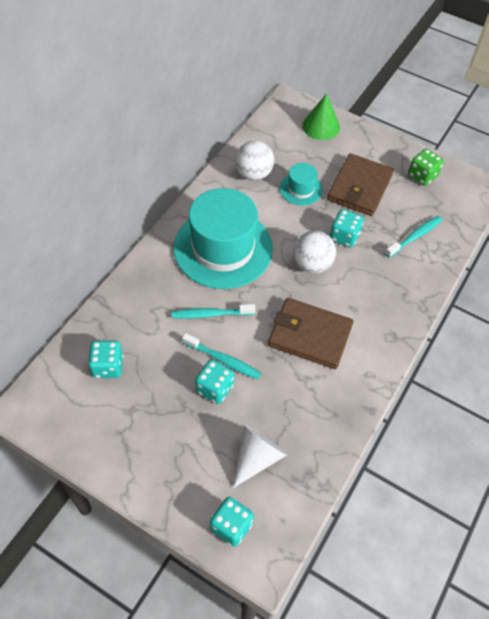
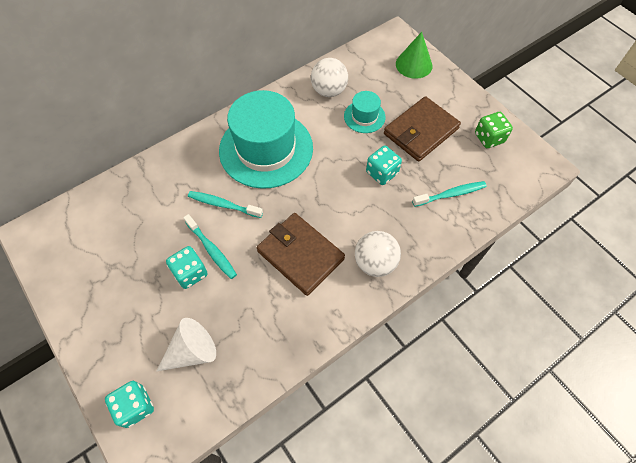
camera: 25 degrees right, 5 degrees up
(108, 366) = (114, 221): turquoise dice -> none
(312, 264) = (338, 189): white ball -> white ball (375, 263)

